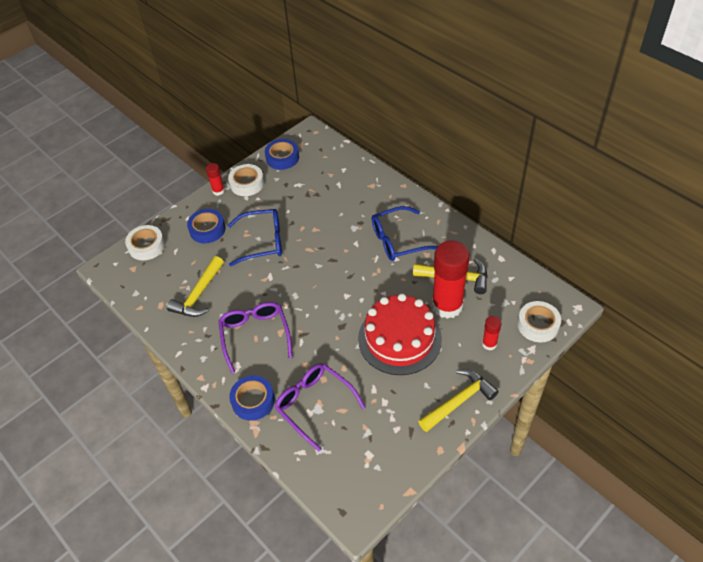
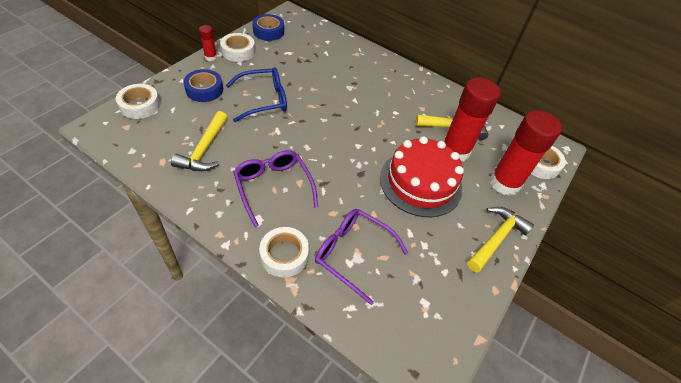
camera: 20 degrees left, 0 degrees up
(253, 401) = (284, 255): blue tape -> white tape
(397, 241) = (392, 97): blue glasses -> none
(489, 344) = (504, 183): red glue stick -> red glue stick, size x2.19

